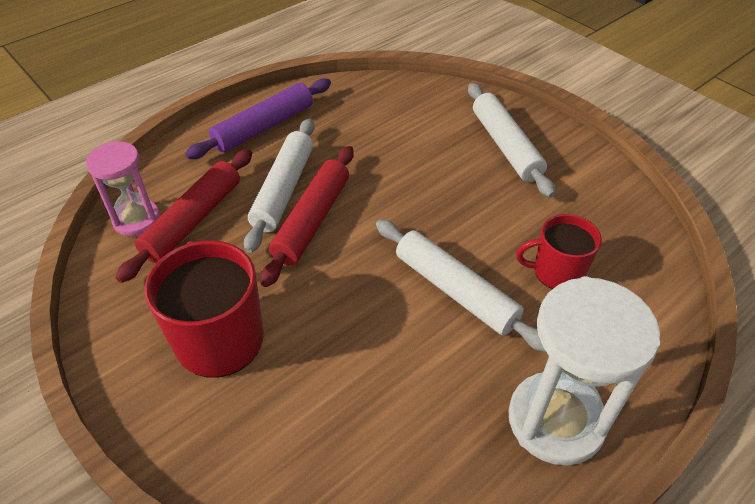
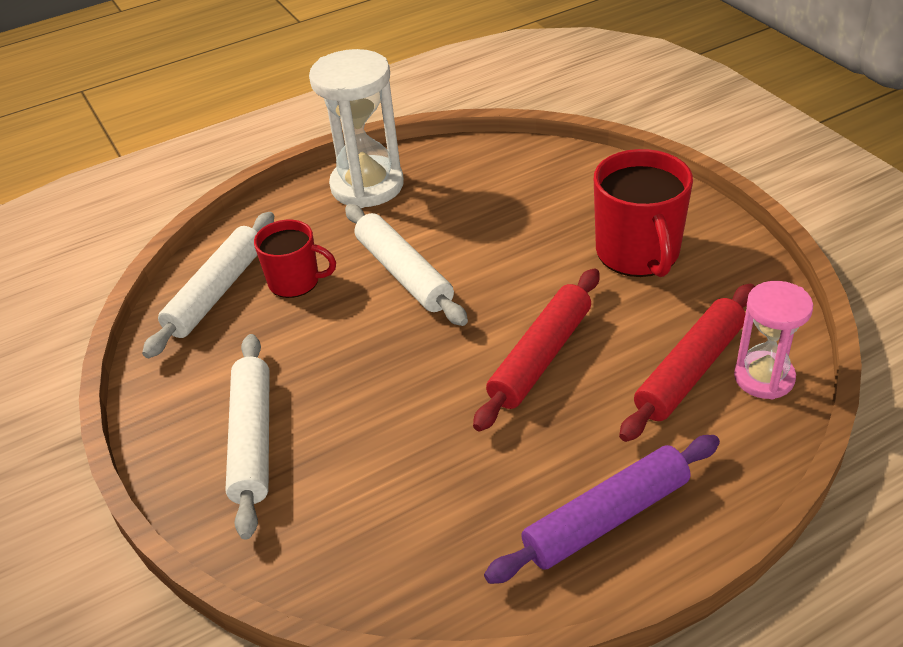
camera: 165 degrees left, 5 degrees down
(284, 190) = (575, 401): white rolling pin -> white rolling pin (216, 292)

